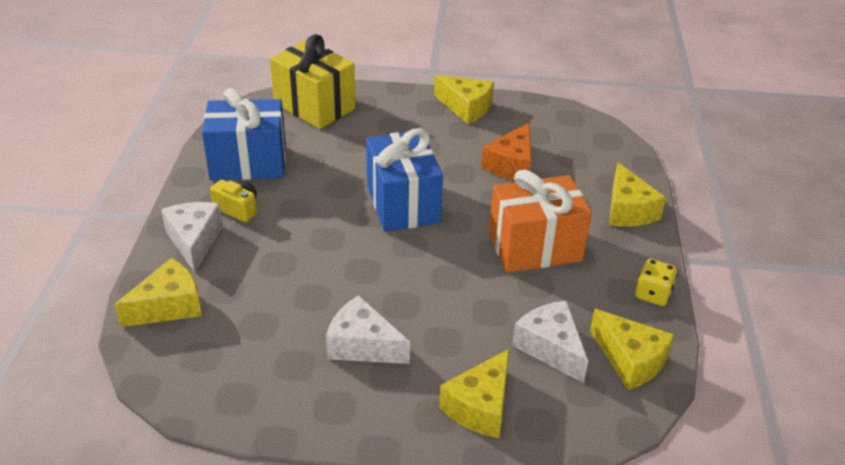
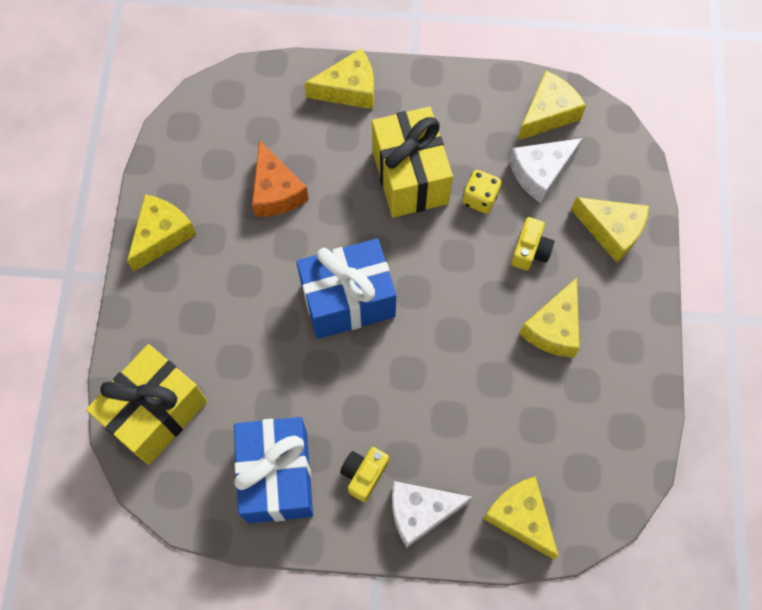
camera: 90 degrees left, 30 degrees up
(362, 345) = (553, 328): white cheese -> yellow cheese
(453, 332) = (530, 251): none -> yellow camera
(511, 165) = (276, 191): orange cheese -> orange cheese turned 45 degrees clockwise
(535, 247) = (410, 177): orange gift -> yellow gift
(652, 294) = (467, 85): yellow dice -> yellow dice (480, 198)

